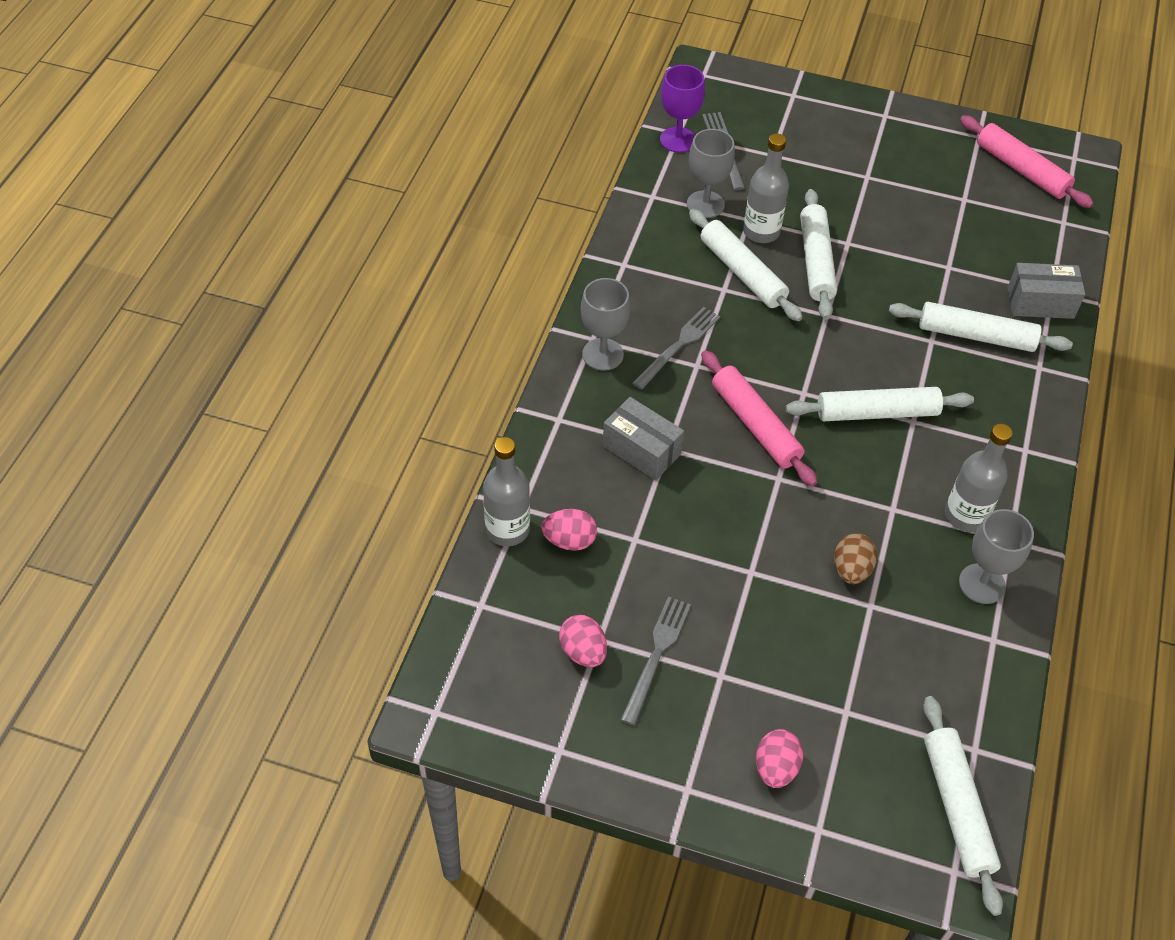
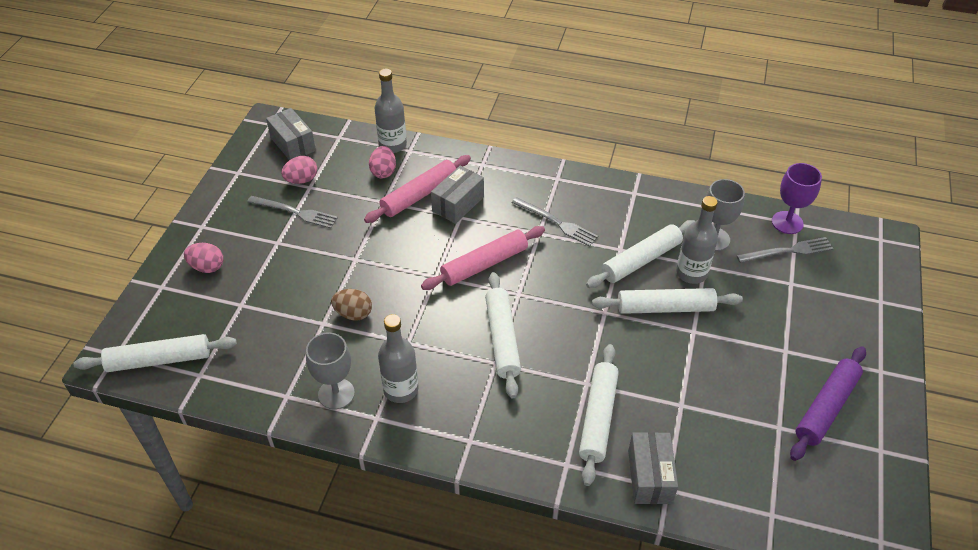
camera: 90 degrees right, 5 degrees down
(493, 671) = (293, 144): none -> grey box
(603, 354) = (542, 183): grey goblet -> none
(935, 162) = (826, 408): none -> purple rolling pin
(1021, 170) = (841, 484): pink rolling pin -> pink rolling pin (419, 195)

